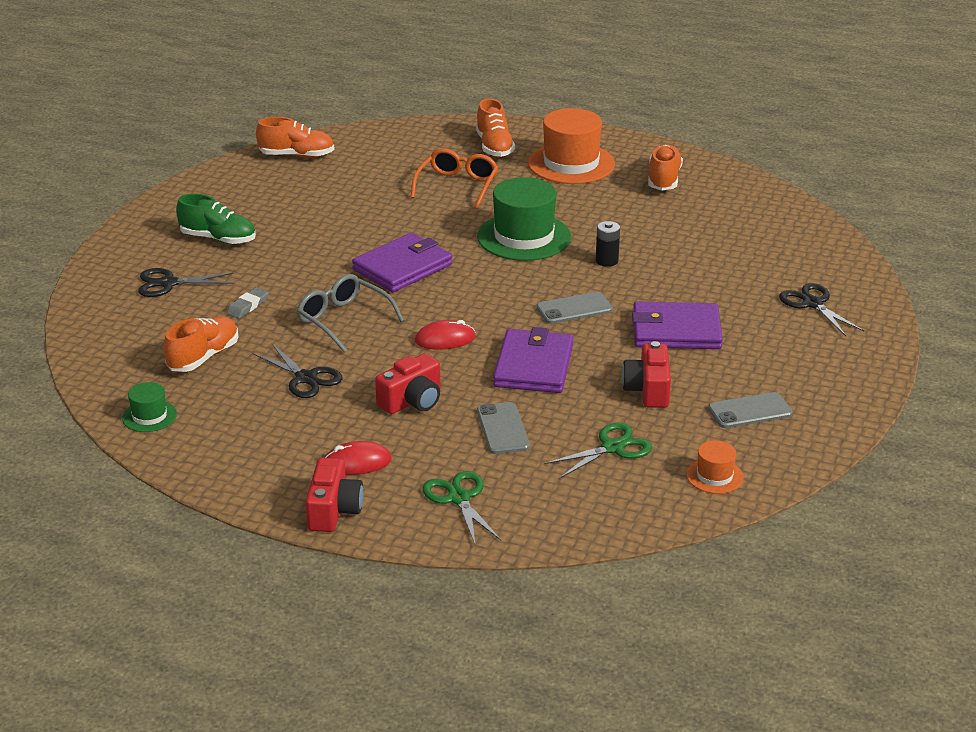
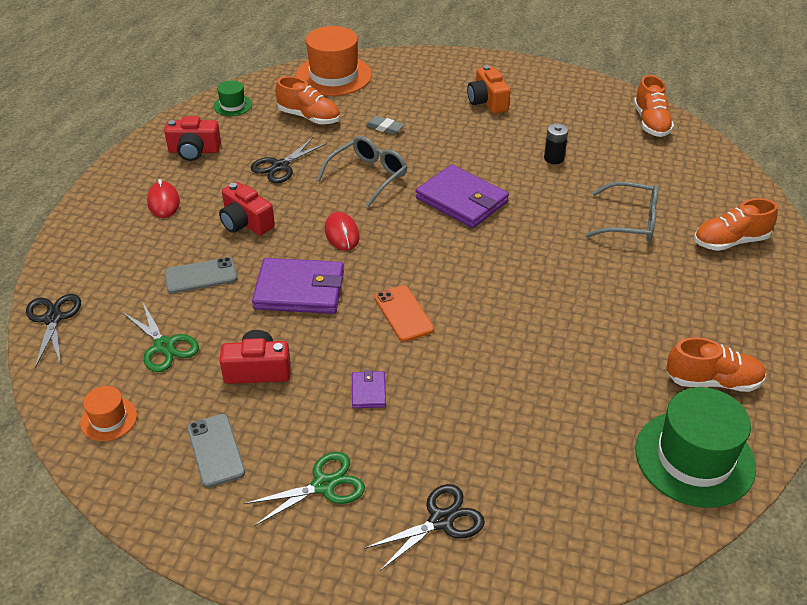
camera: 85 degrees right, 10 degrees up
(168, 283) = (413, 89): black scissors -> black scissors (53, 318)
(218, 239) = (487, 101): green shoe -> orange camera
(333, 510) = (105, 197): red camera -> red camera (194, 151)
(457, 186) = (630, 222): orange glasses -> grey glasses
(459, 498) = (107, 257): green scissors -> green scissors (323, 485)
(524, 237) = (539, 272): green hat -> green hat (694, 458)
(571, 163) = (718, 301): orange hat -> orange hat (333, 76)
(574, 309) = (403, 313): grey phone -> orange phone
(607, 261) = (504, 335): black battery -> black battery (554, 158)
(676, 331) = (368, 391): purple wallet -> purple wallet, size x0.47

